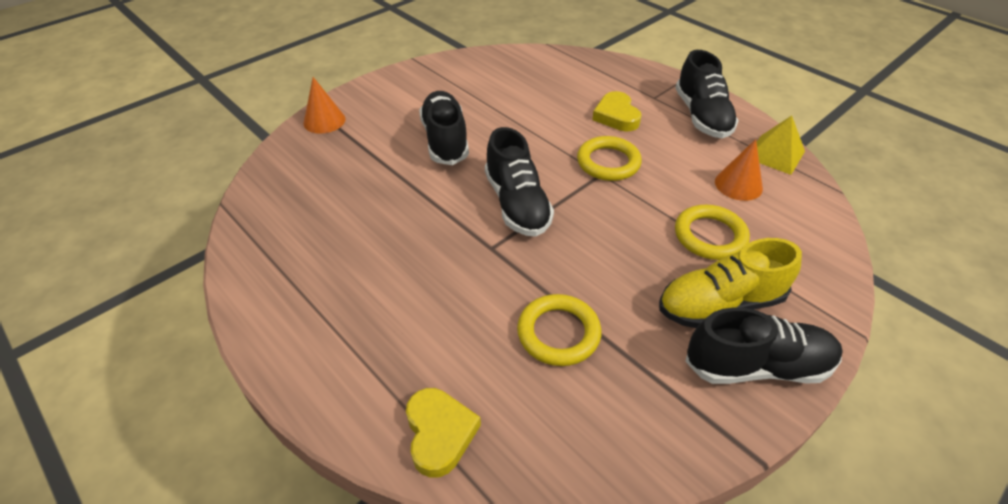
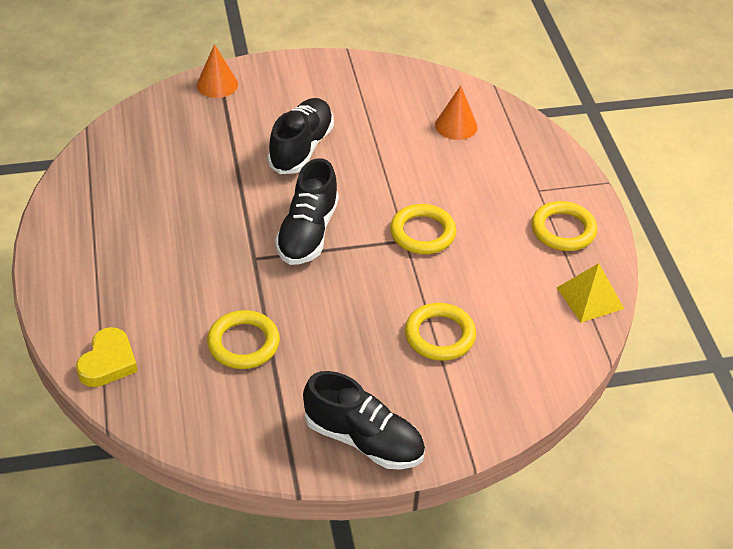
camera: 30 degrees right, 0 degrees up
(616, 116) = (479, 192): yellow heart -> none
(702, 116) = (563, 230): black shoe -> yellow ring
(720, 304) = (386, 387): yellow shoe -> none
(738, 185) = (518, 307): orange cone -> orange cone (456, 125)

